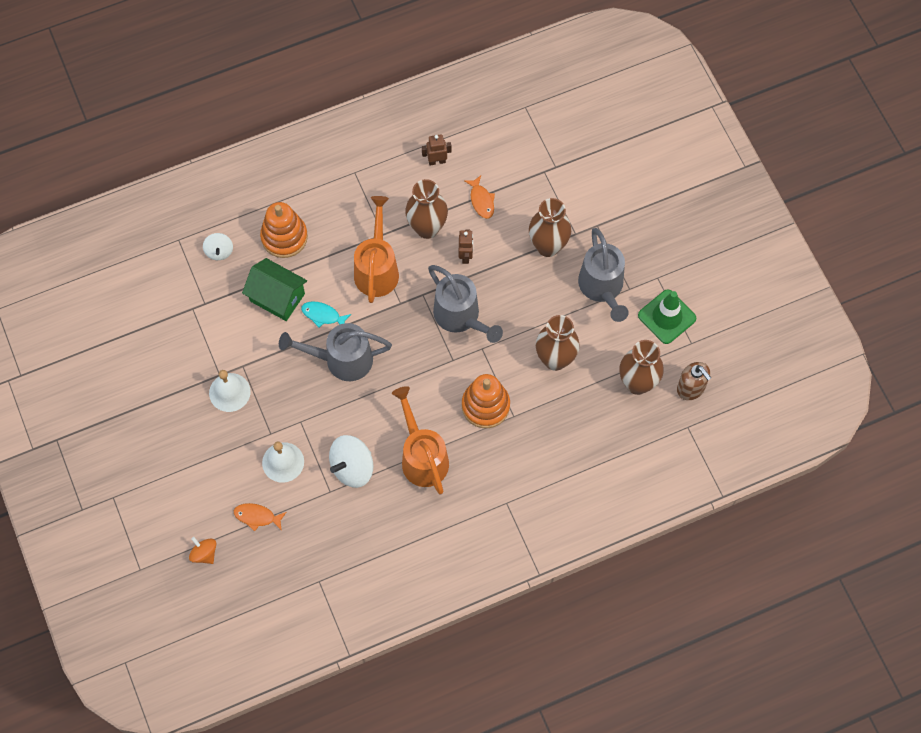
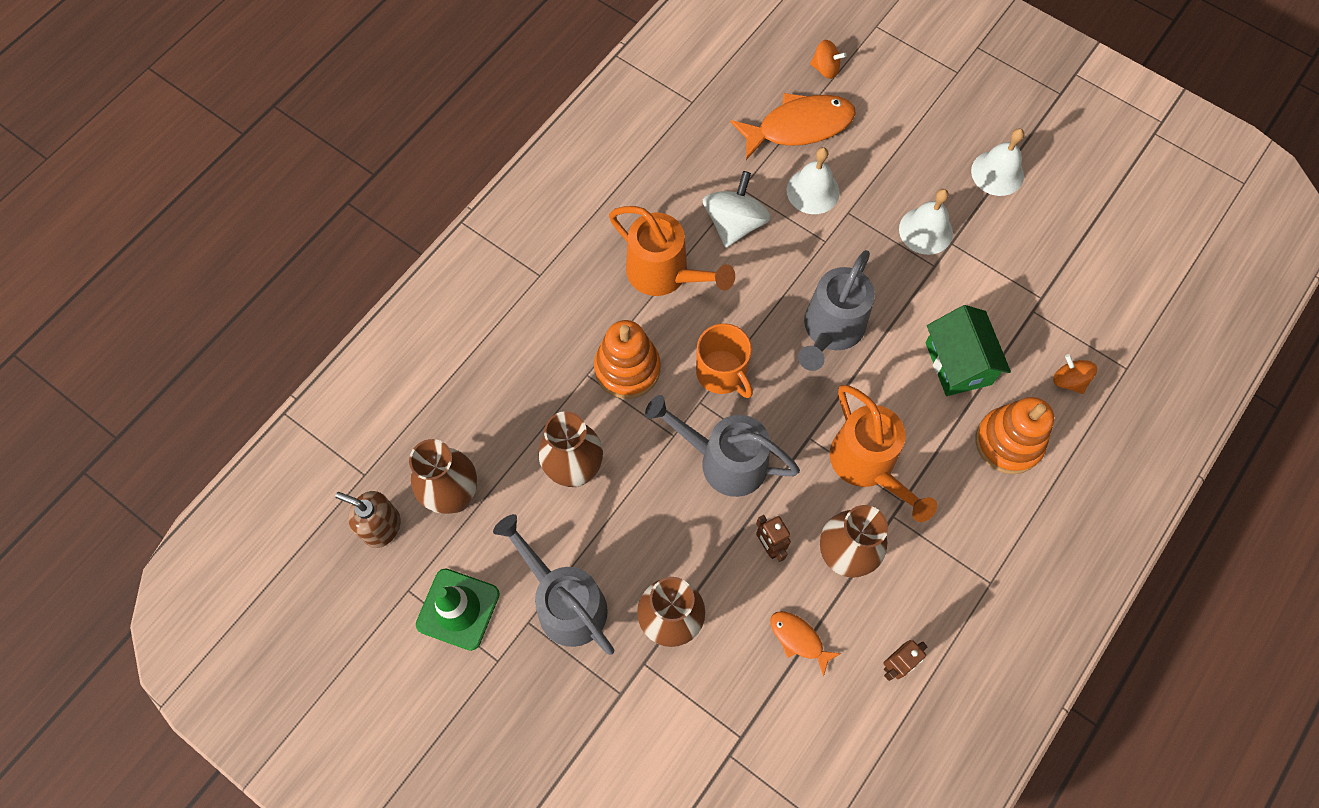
camera: 150 degrees right, 0 degrees up
(149, 406) = (997, 173): none -> white bell
(219, 251) = (1069, 380): white spinning top -> orange spinning top
(257, 516) = (799, 127): orange fish -> orange fish, size x1.96
(277, 297) = (958, 363): green house -> green house turned 75 degrees clockwise
(323, 315) = (889, 371): turquoise fish -> none
(341, 360) = (830, 331): grey watering can -> grey watering can turned 150 degrees clockwise
(427, 370) = (722, 373): none -> orange mug

